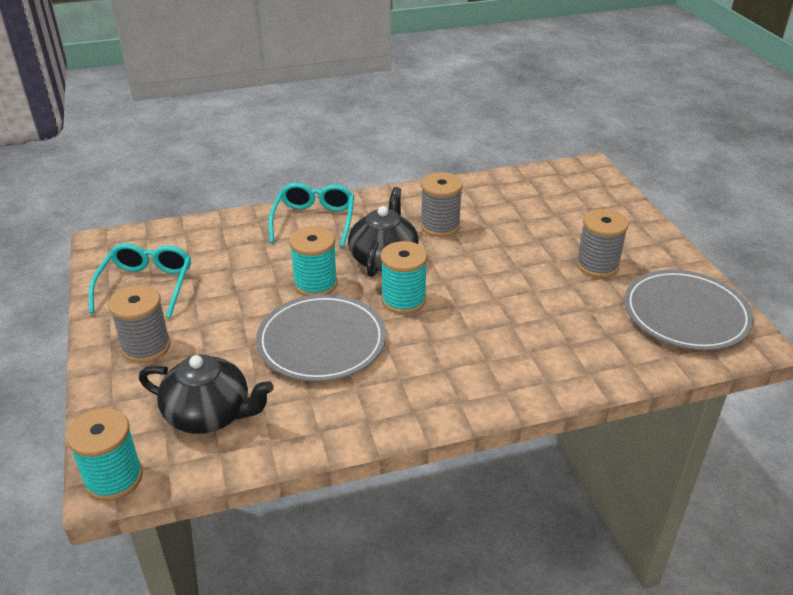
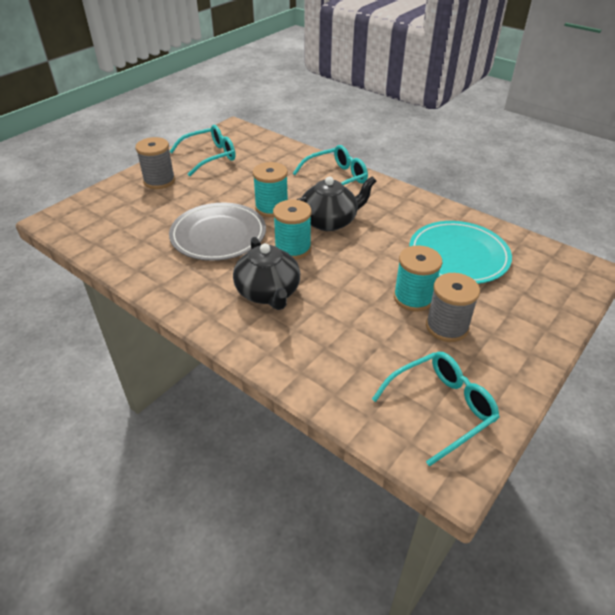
camera: 55 degrees right, 5 degrees up
(114, 478) = (54, 220): turquoise spool -> turquoise spool (413, 298)
(209, 414) = (122, 226): black teapot -> black teapot (268, 292)
(440, 226) = (396, 228): grey spool -> none
(513, 214) = (458, 255): none -> turquoise plate
(685, 314) = (441, 408): grey plate -> turquoise glasses

